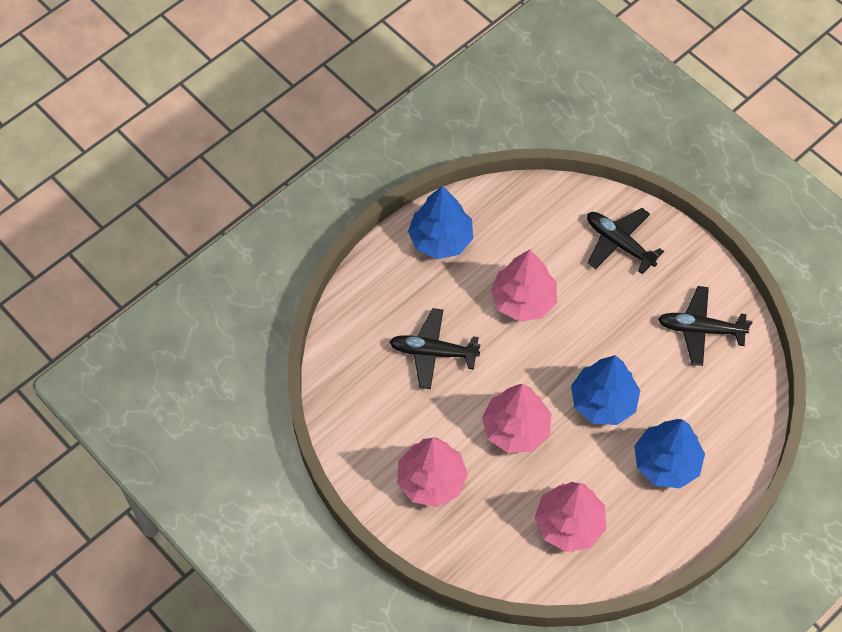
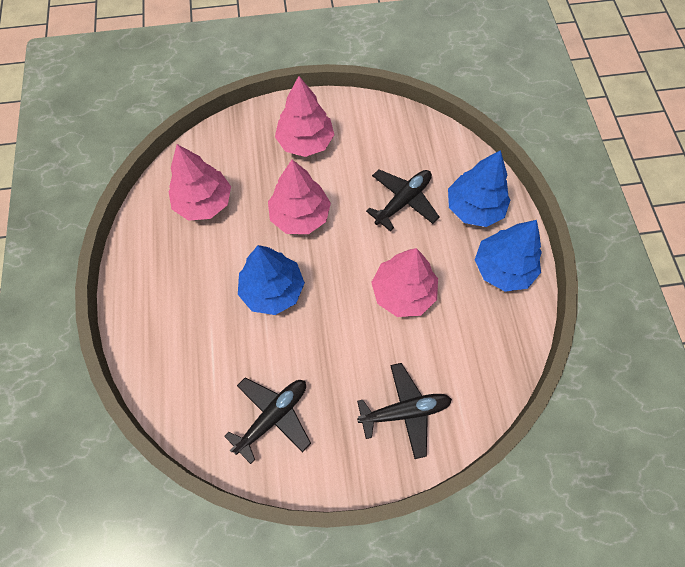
camera: 125 degrees right, 5 degrees up
(666, 463) = (189, 299): blue tree -> blue tree (474, 208)

